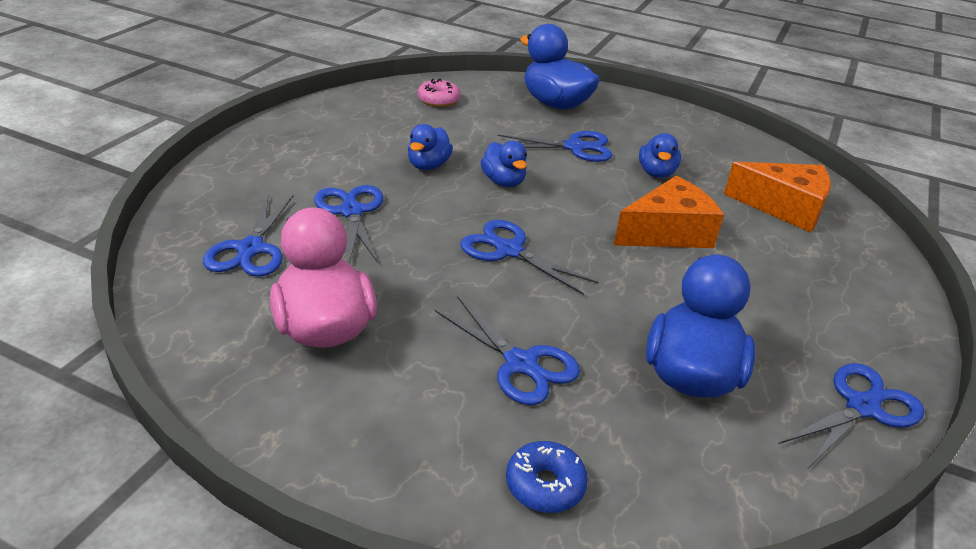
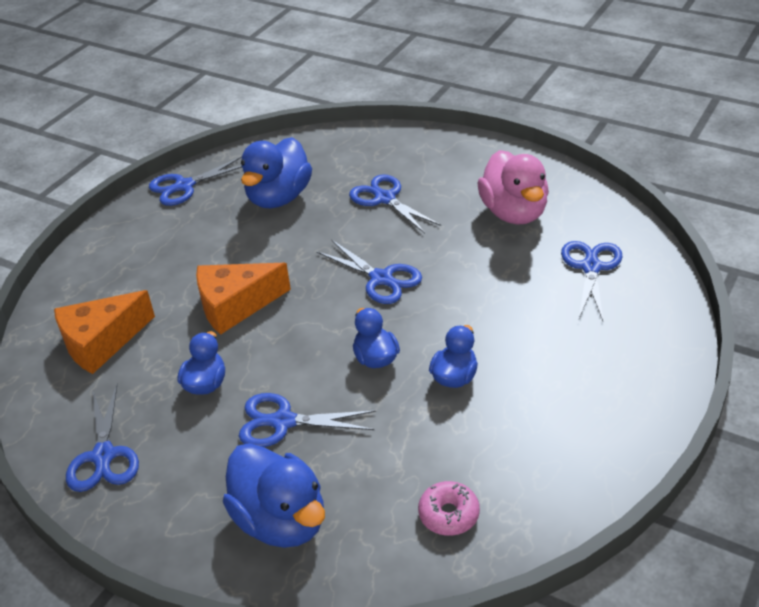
camera: 170 degrees left, 5 degrees up
(351, 212) = (520, 310): blue scissors -> blue scissors (104, 456)
(545, 485) = (381, 147): blue donut -> none
(784, 208) = (101, 342): orange cheese -> orange cheese turned 60 degrees counterclockwise

